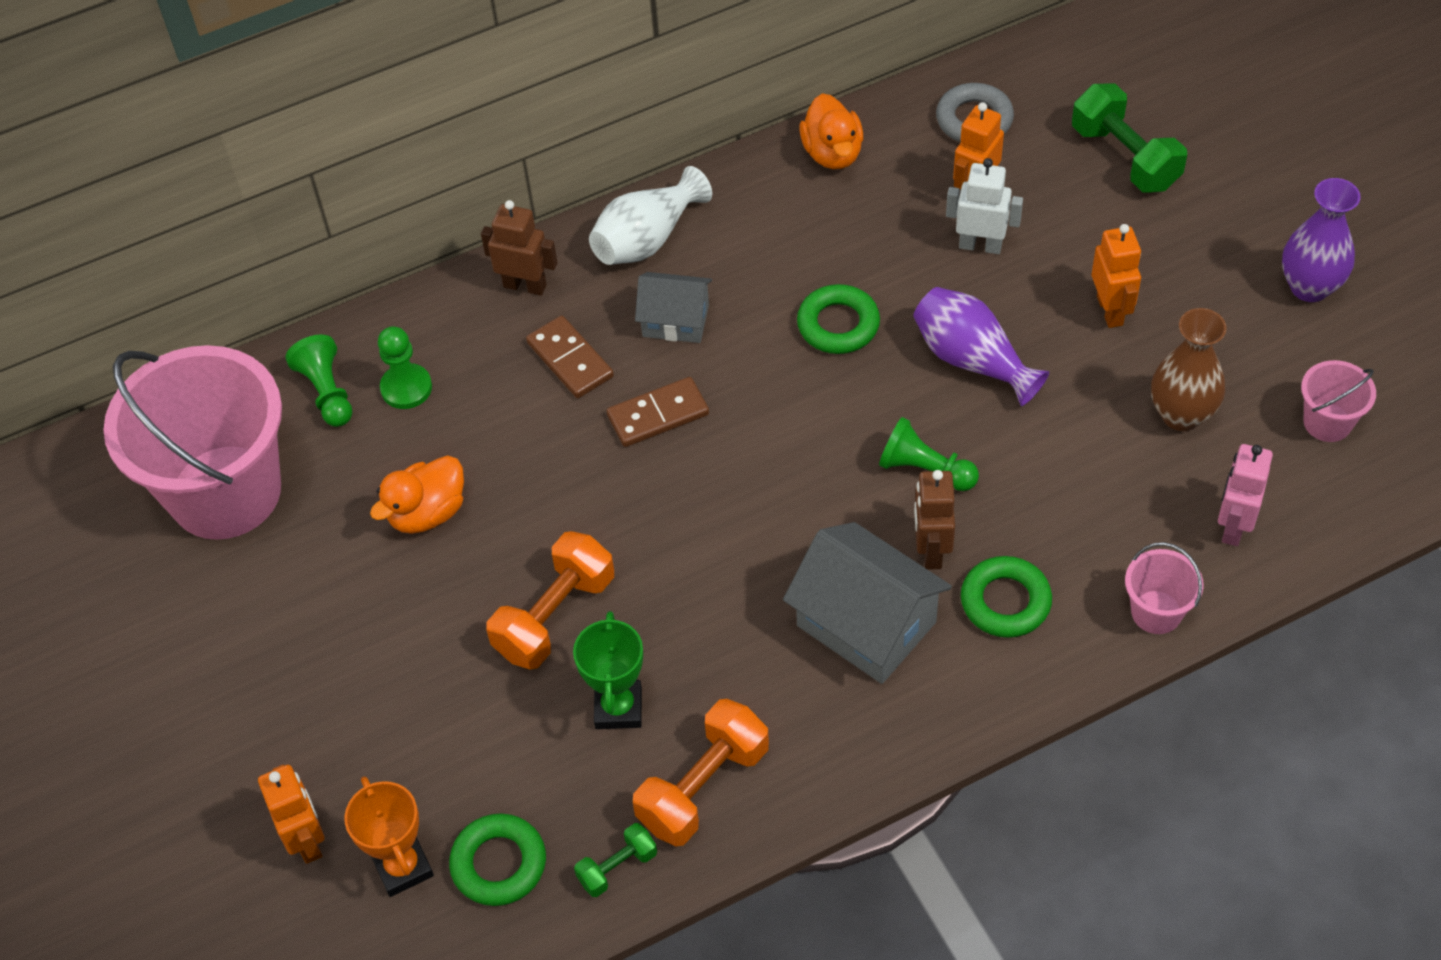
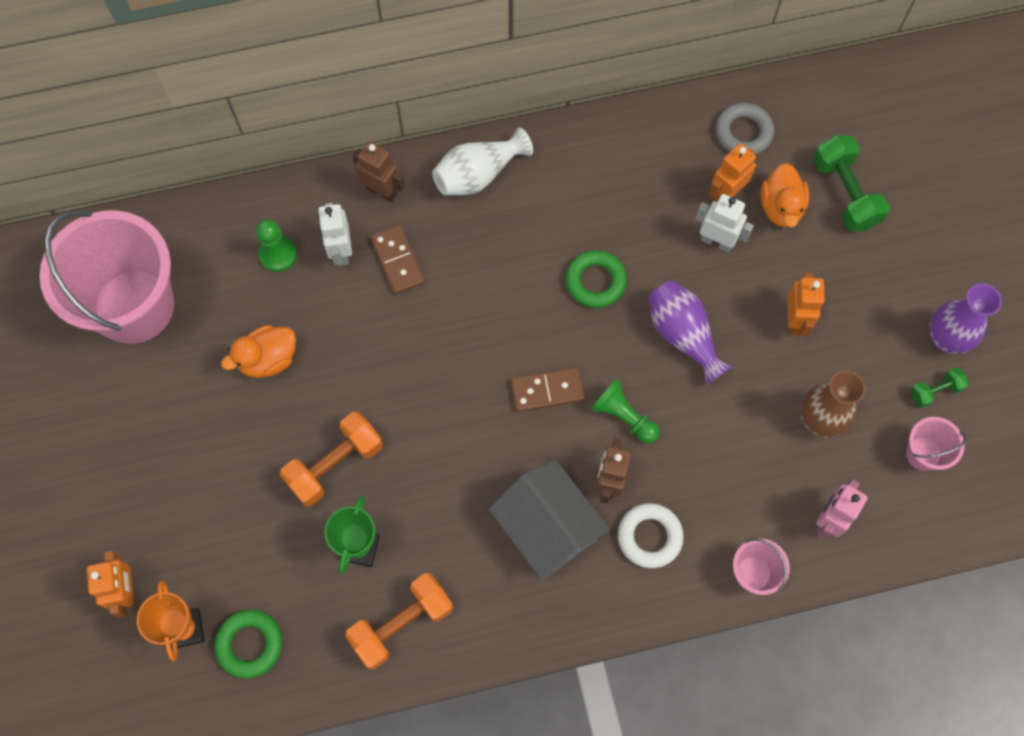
camera: 10 degrees right, 15 degrees up
(327, 392) = (222, 243): green pawn -> none
(490, 365) = (341, 251): none -> white robot
(617, 867) = (328, 668): green dumbbell -> green dumbbell (935, 391)
(658, 415) = (448, 322): brown domino -> brown domino (547, 391)
(675, 321) = (480, 248): grey house -> none
(832, 153) = (631, 135): orange duck -> orange duck (780, 207)
(1005, 602) = (649, 537): green ring -> white ring

